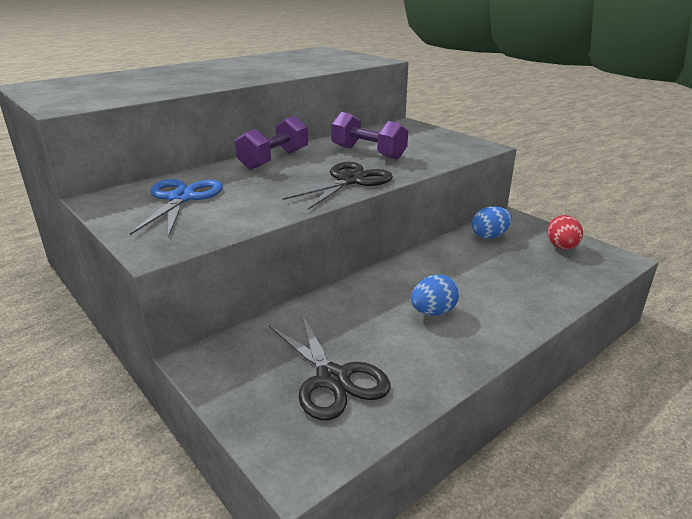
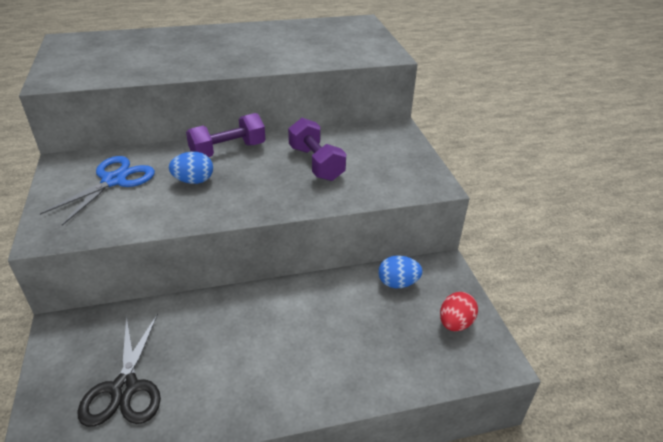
camera: 25 degrees right, 10 degrees up
(350, 181) = (259, 199): black scissors -> none
(433, 312) = (260, 354): blue egg -> blue egg (194, 181)

